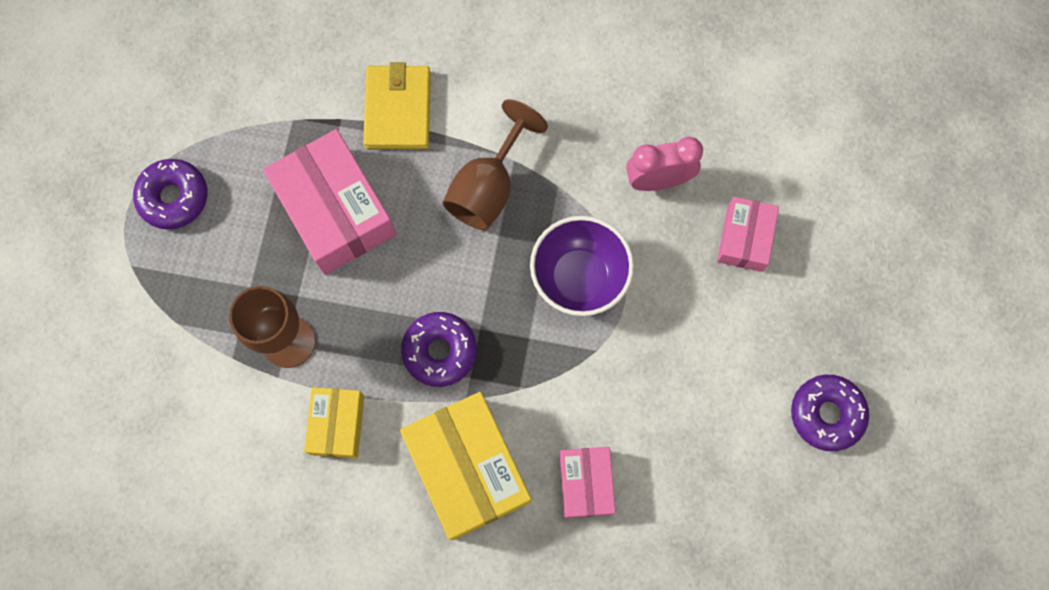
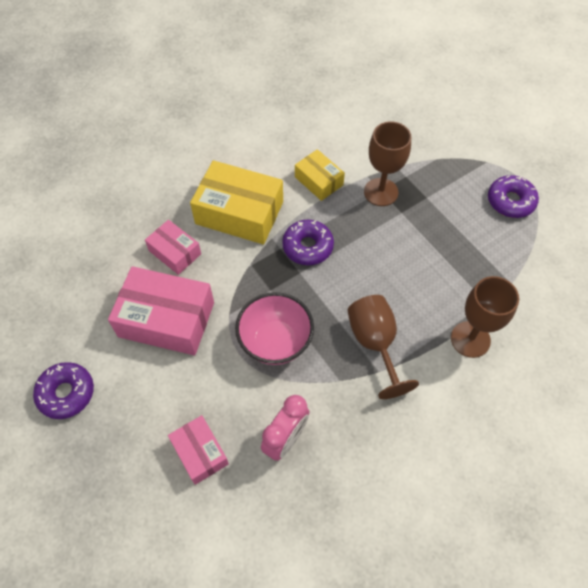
camera: 135 degrees right, 15 degrees down
(335, 210) = (434, 262): pink box -> pink box (166, 319)
(398, 109) = (470, 339): yellow wallet -> brown goblet
(579, 277) = (275, 342): purple bowl -> pink bowl

